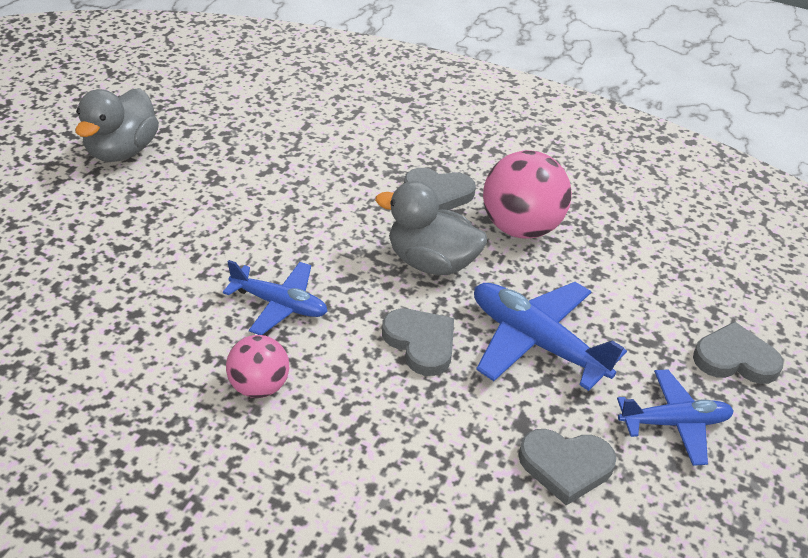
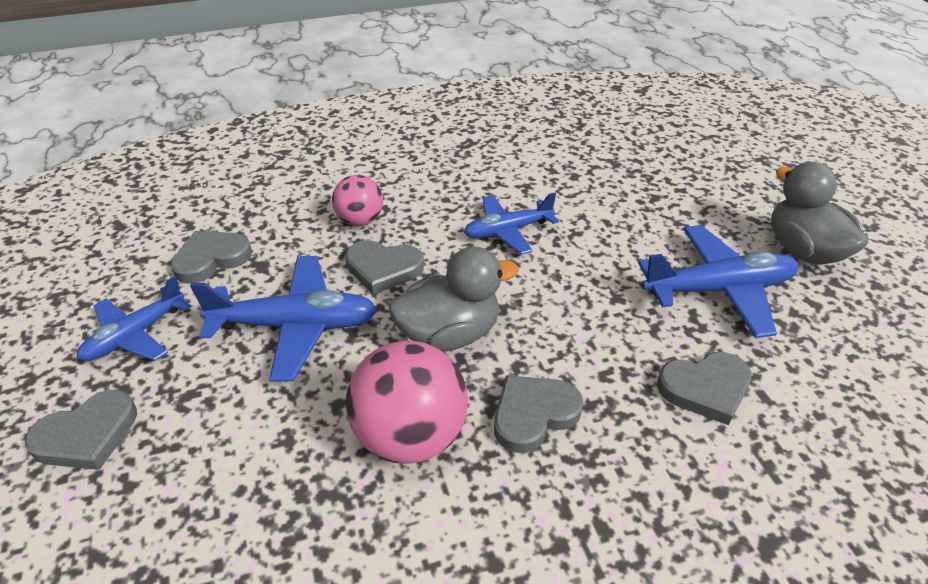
camera: 140 degrees right, 0 degrees up
(221, 171) = (718, 289): none -> blue plane
(259, 386) = (449, 188): pink ball -> pink ball (360, 220)
(329, 145) = (705, 389): none -> grey heart

